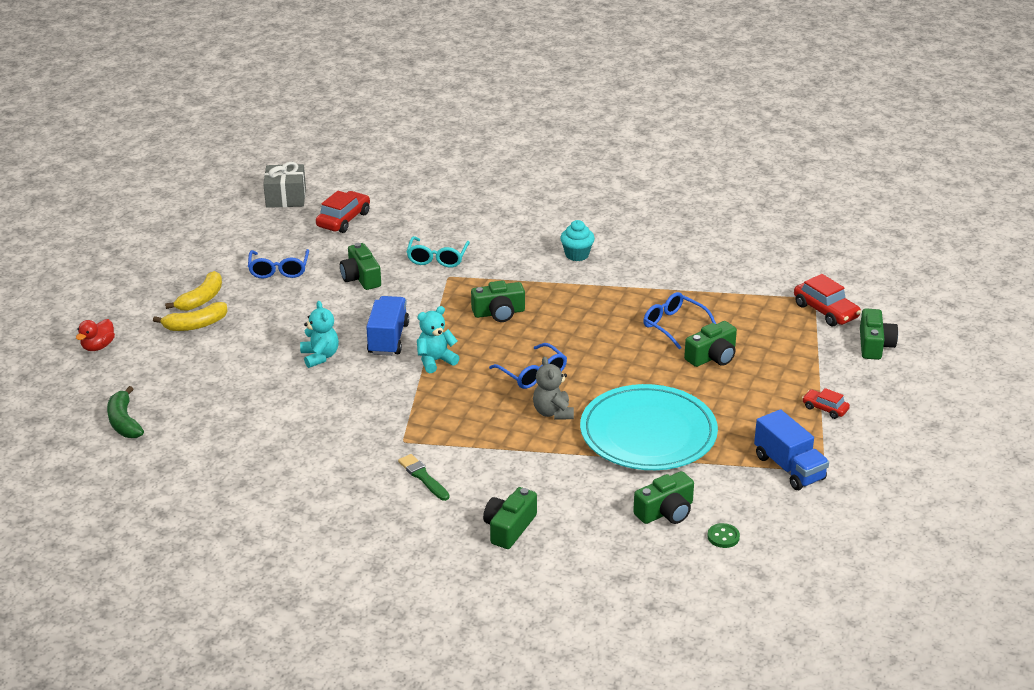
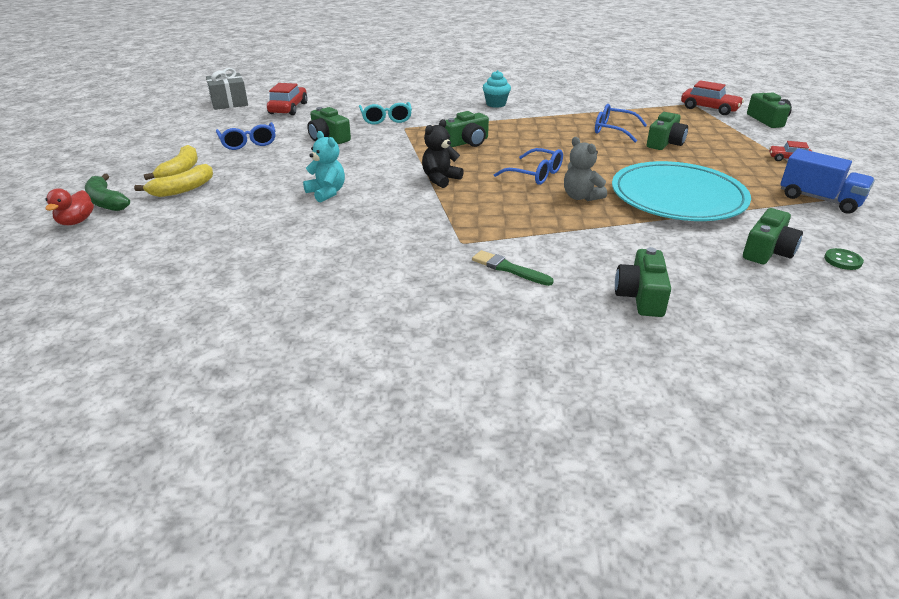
camera: 20 degrees left, 0 degrees up
(124, 422) = (130, 282): green banana -> green banana (106, 202)
(388, 339) = (384, 171): blue truck -> none
(435, 361) = (440, 179): turquoise teddy bear -> black teddy bear

